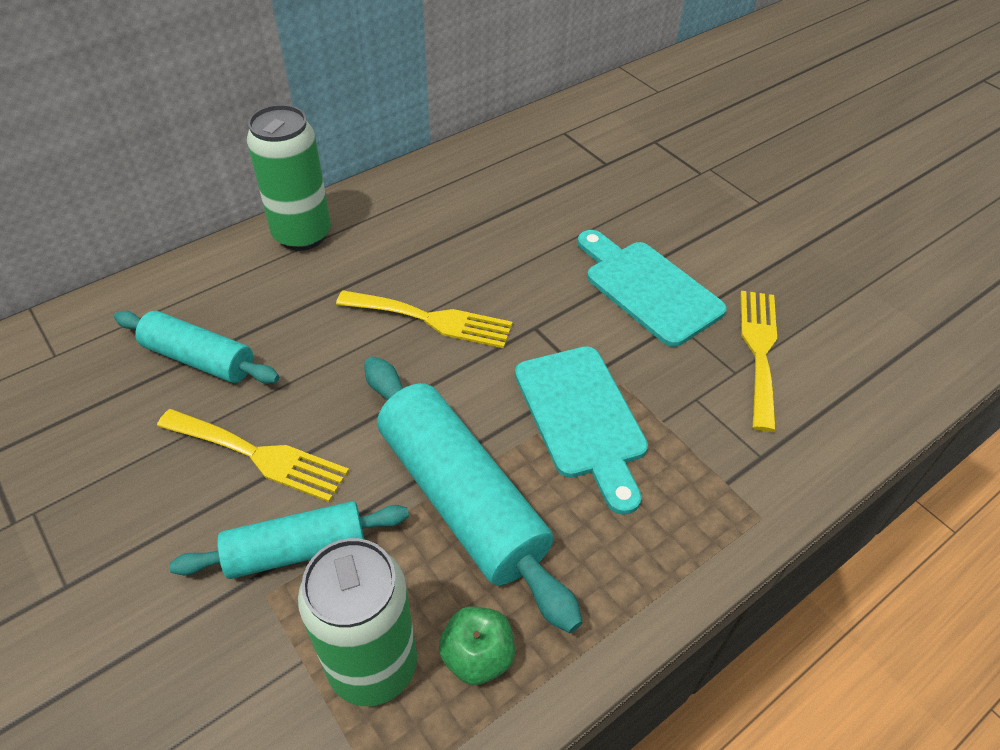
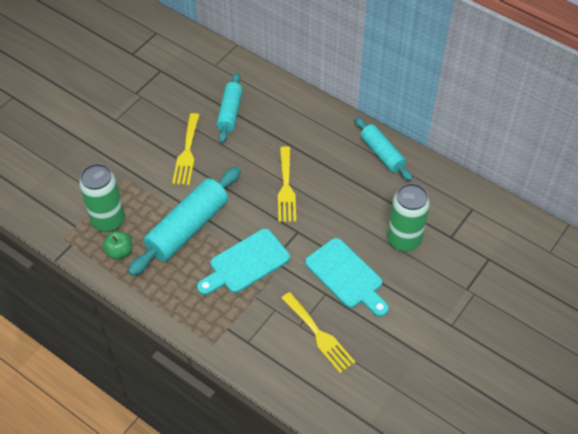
camera: 75 degrees right, 5 degrees up
(296, 550) = (148, 181): turquoise rolling pin -> turquoise rolling pin (382, 154)
(302, 235) = (323, 118): green can -> green can (404, 240)
(648, 288) = (346, 276): turquoise cutting board -> turquoise cutting board turned 105 degrees clockwise
(759, 351) = (319, 335): yellow fork -> yellow fork turned 60 degrees clockwise

